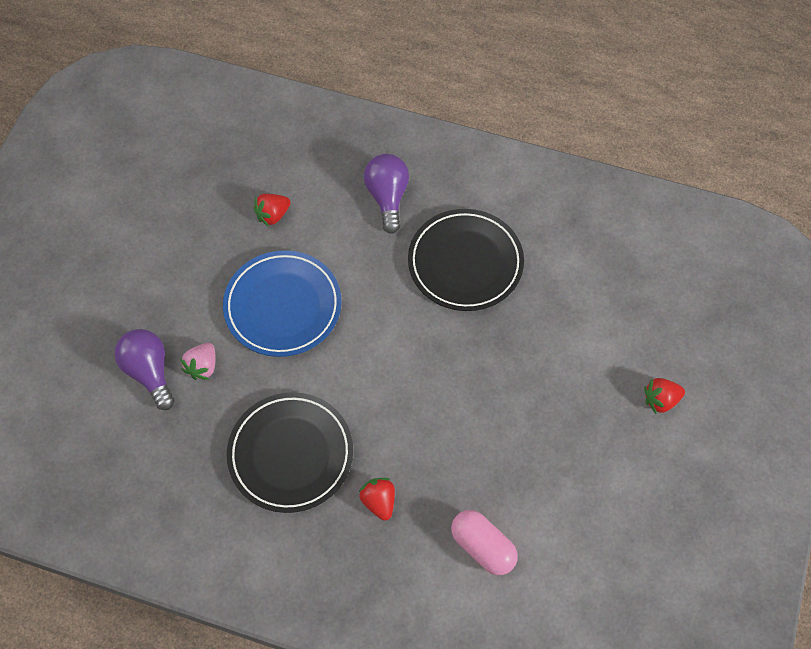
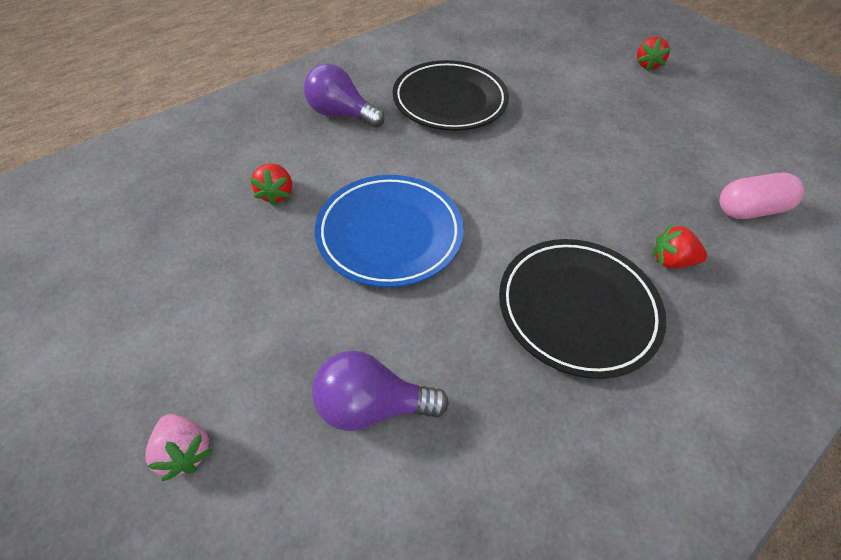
camera: 60 degrees left, 10 degrees down
(202, 367) = (408, 341): pink strawberry -> pink strawberry (185, 451)

